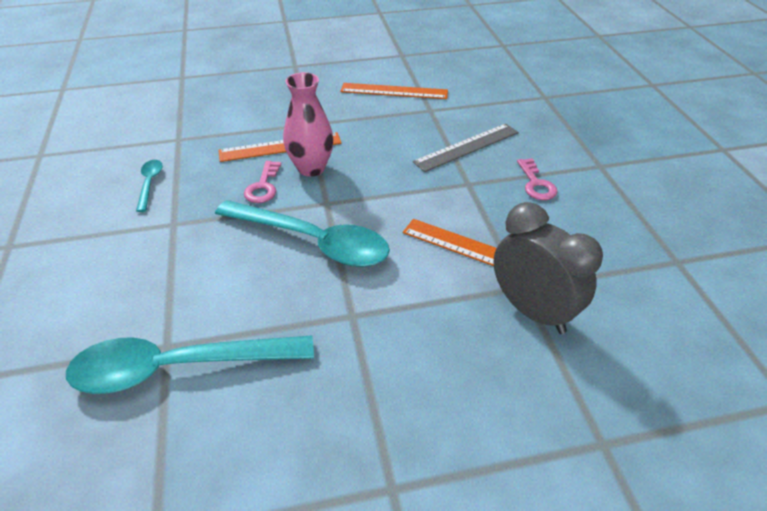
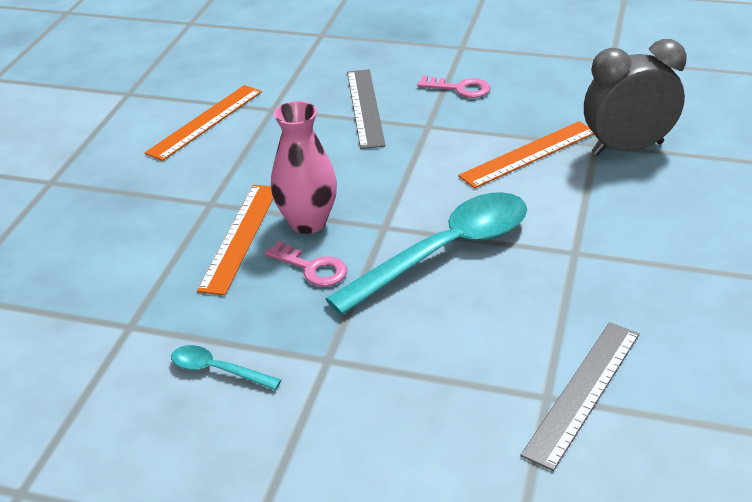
camera: 60 degrees left, 5 degrees down
(177, 368) = (583, 392): turquoise spoon -> grey ruler

